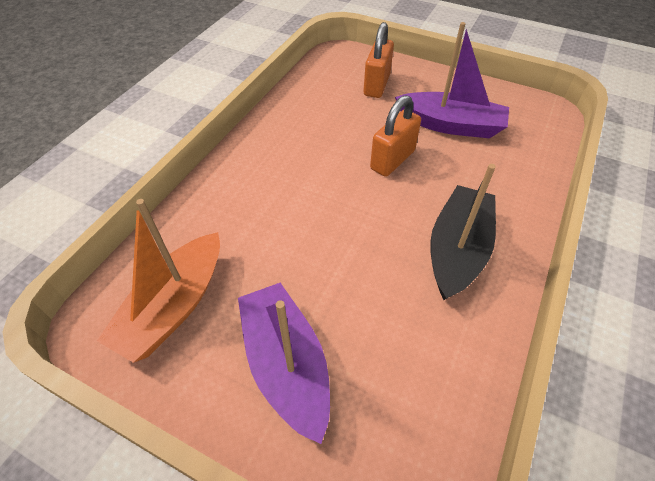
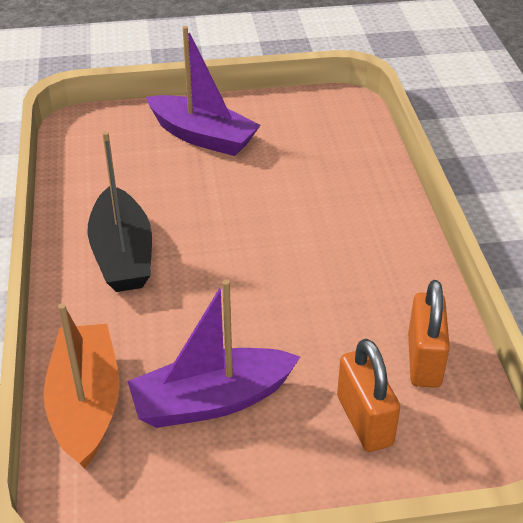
camera: 145 degrees right, 10 degrees down
(174, 306) = (310, 129): orange boat -> orange boat (86, 404)
(392, 160) = (248, 313): orange padlock -> orange padlock (424, 360)

